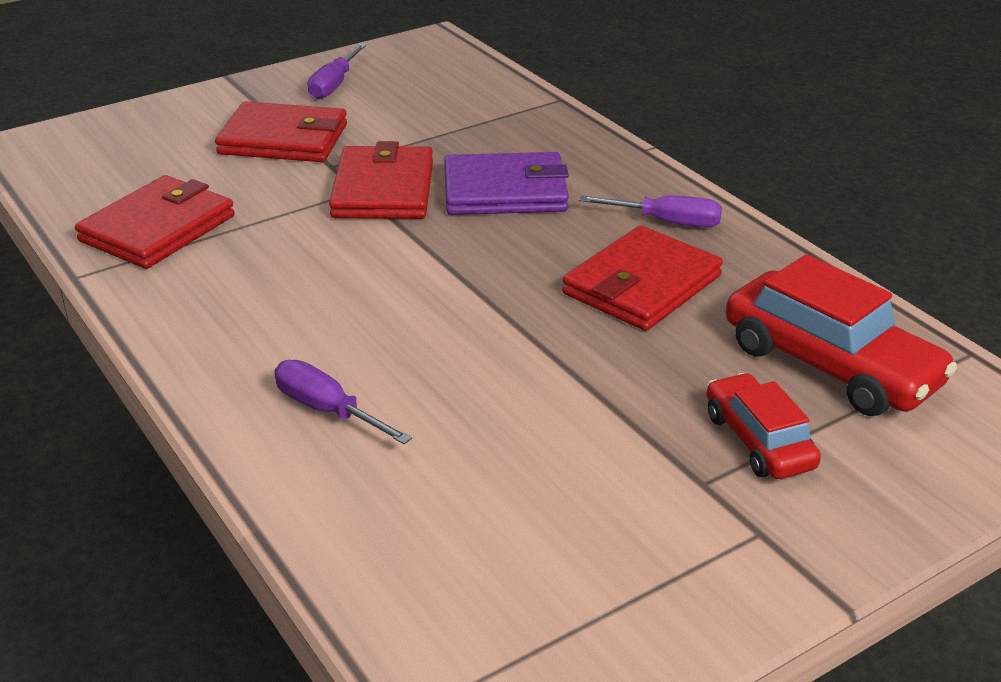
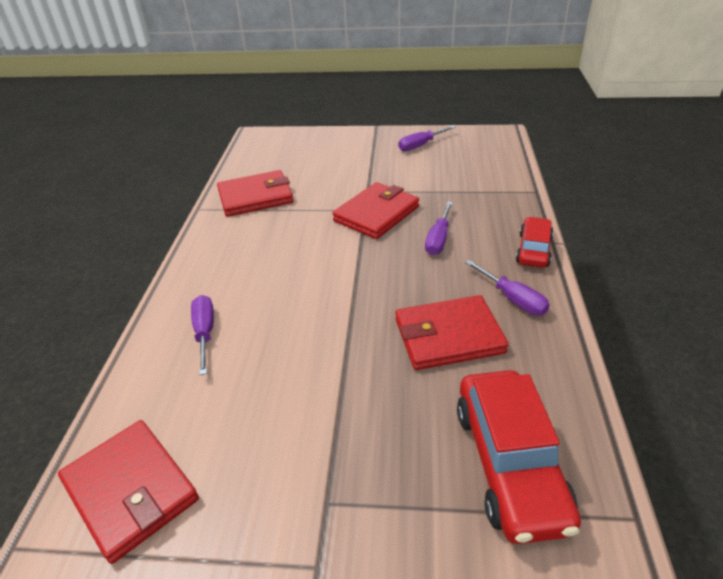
camera: 40 degrees right, 5 degrees up
(284, 139) = (362, 168): red wallet -> red wallet (131, 490)
(505, 191) = (438, 239): purple wallet -> purple screwdriver
(758, 441) = (395, 493): red car -> red car (533, 250)

